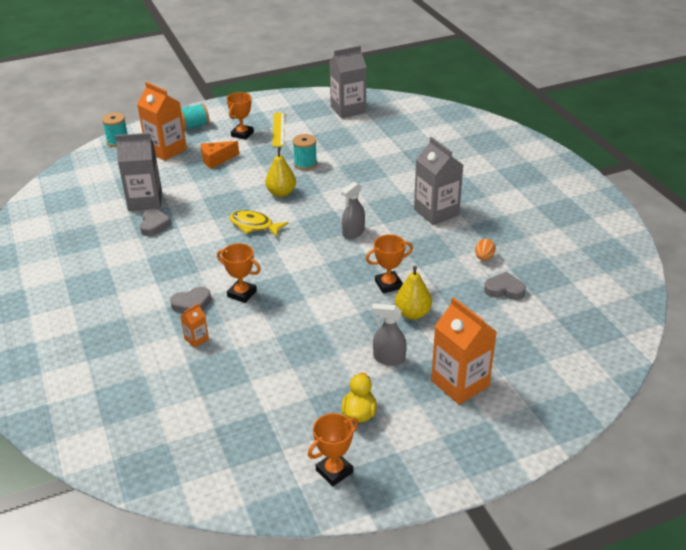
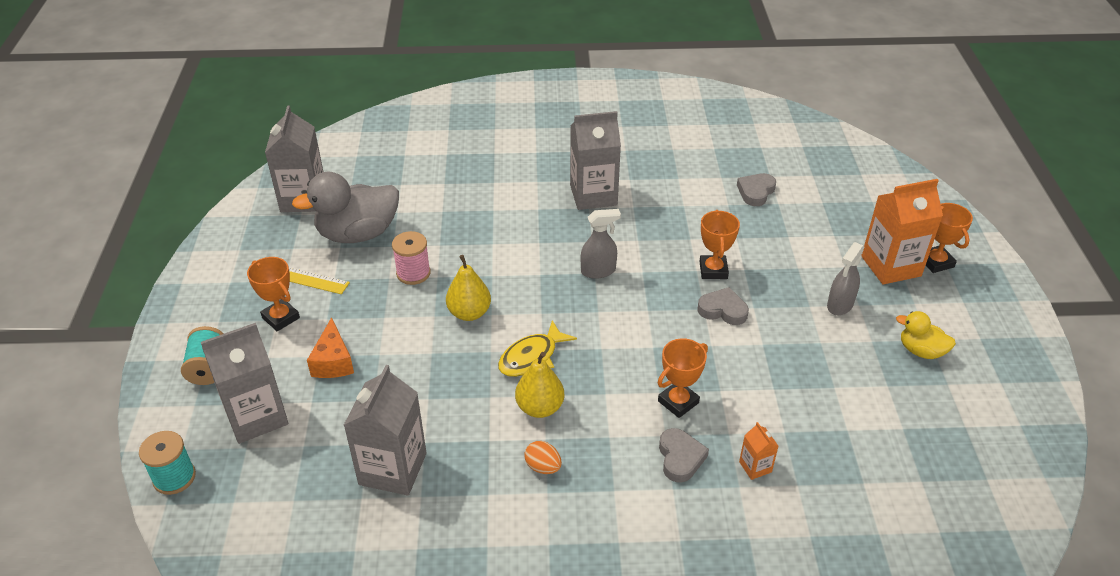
camera: 70 degrees left, 5 degrees up
(154, 225) = (467, 468): grey heart -> grey heart (723, 310)
(166, 150) = (256, 416): orange carton -> grey carton
(305, 164) = (413, 273): turquoise spool -> pink spool
(329, 136) = (358, 234): none -> grey duck
(334, 471) = (1002, 392): orange trophy -> orange trophy (936, 262)
(353, 233) = (598, 271): grey spray bottle -> grey spray bottle turned 75 degrees counterclockwise
(412, 313) = (771, 266): yellow pear -> yellow pear (540, 408)
(484, 258) = (696, 188): orange egg -> orange egg (543, 467)

